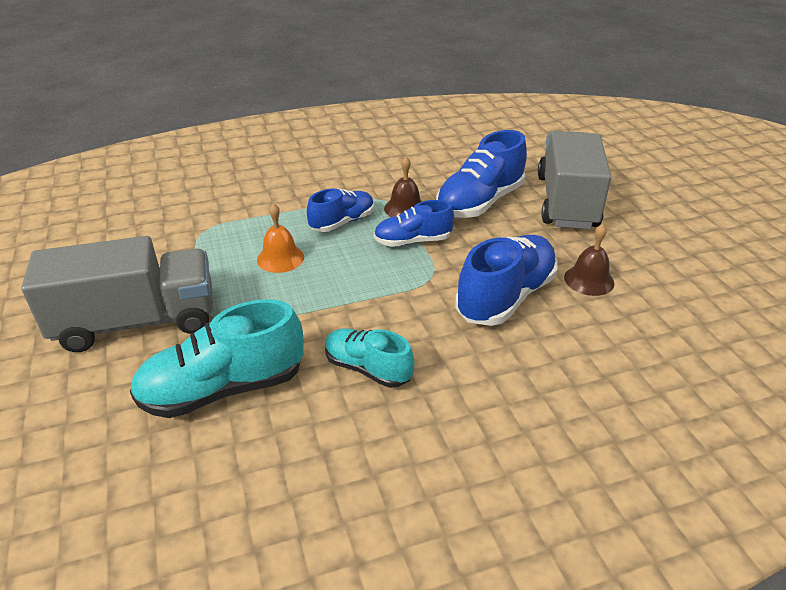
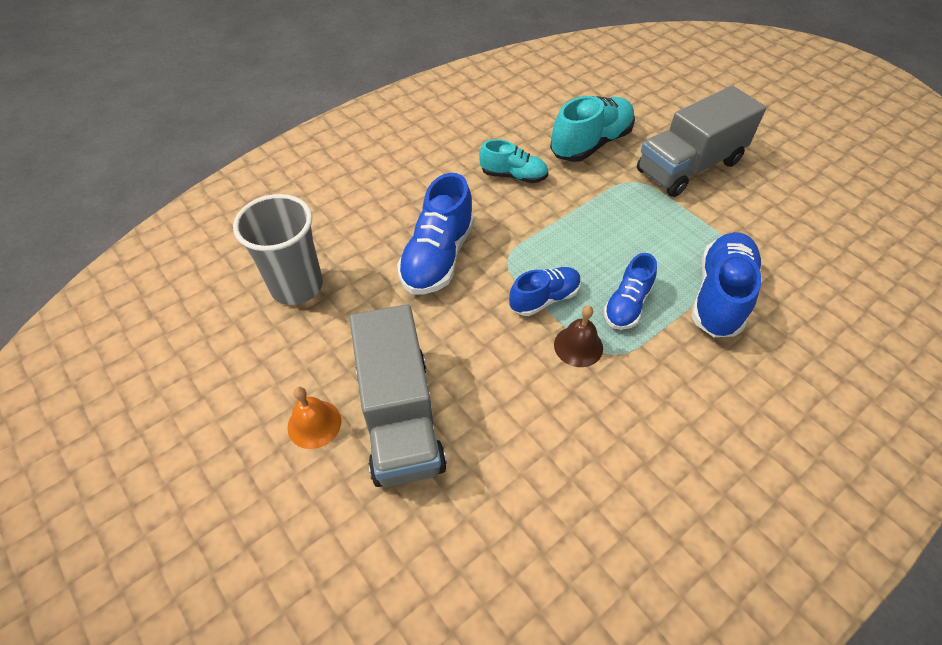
camera: 160 degrees right, 15 degrees up
(280, 258) = (645, 245): orange bell -> orange bell (314, 424)
(479, 203) = (501, 382): blue shoe -> blue shoe (720, 296)
(589, 280) = (368, 296): brown bell -> none
(671, 305) = (296, 286): none -> grey cup

